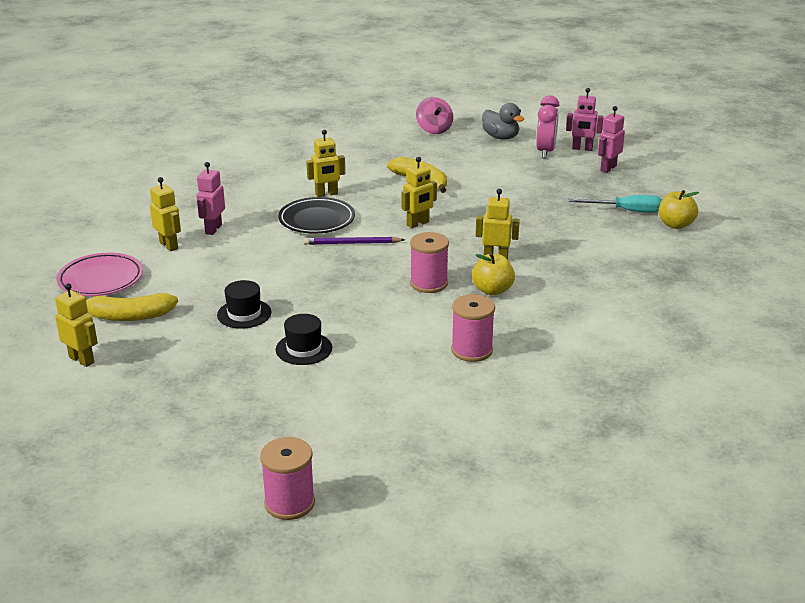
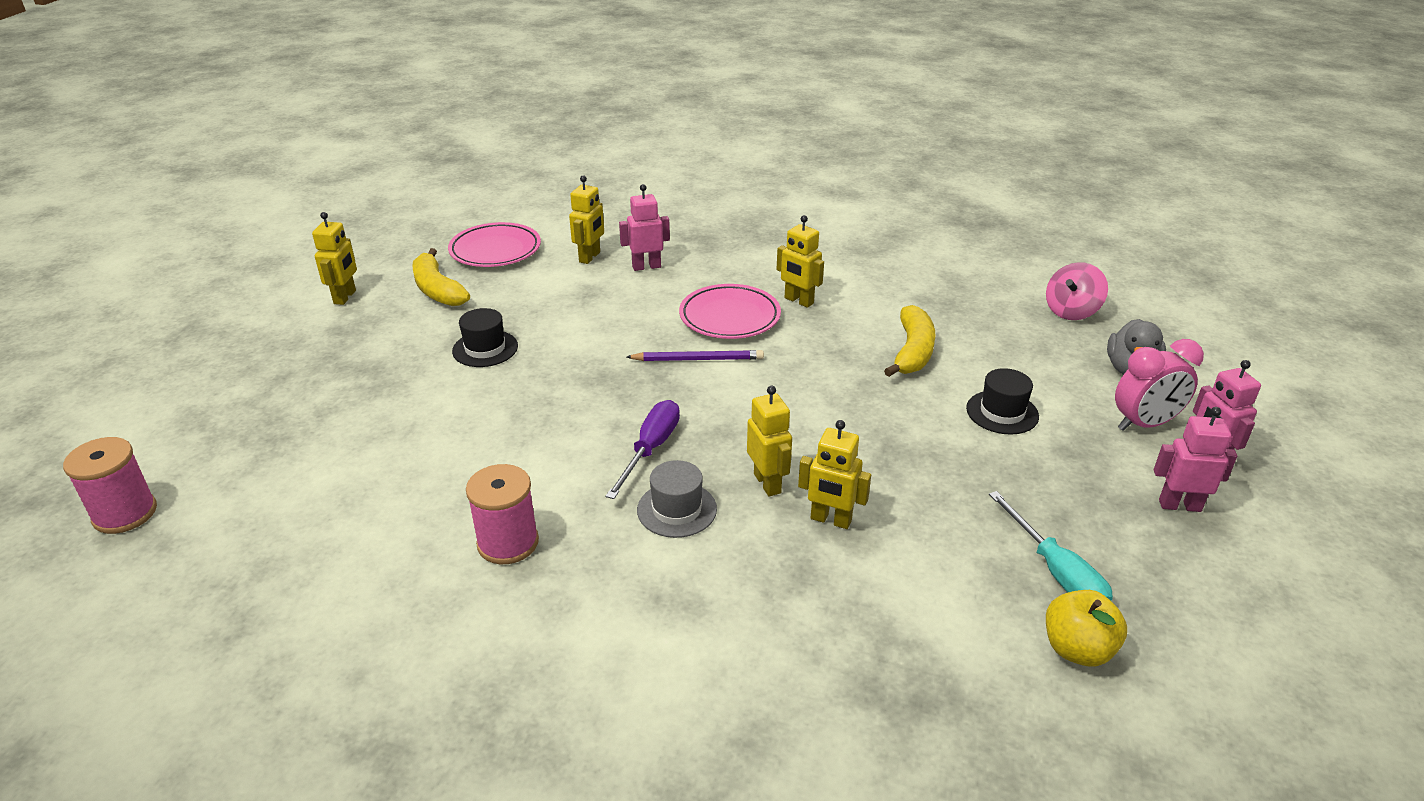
camera: 60 degrees right, 5 degrees up
(304, 349) = (436, 412): black hat -> black hat (1002, 412)
(316, 220) = (729, 317): black plate -> pink plate
(352, 243) = (698, 359): purple pencil -> purple pencil turned 120 degrees clockwise
(418, 224) = (796, 388): yellow robot -> yellow robot (830, 520)
(429, 283) = (650, 449): pink spool -> purple screwdriver
(492, 290) = (677, 509): yellow apple -> grey hat

